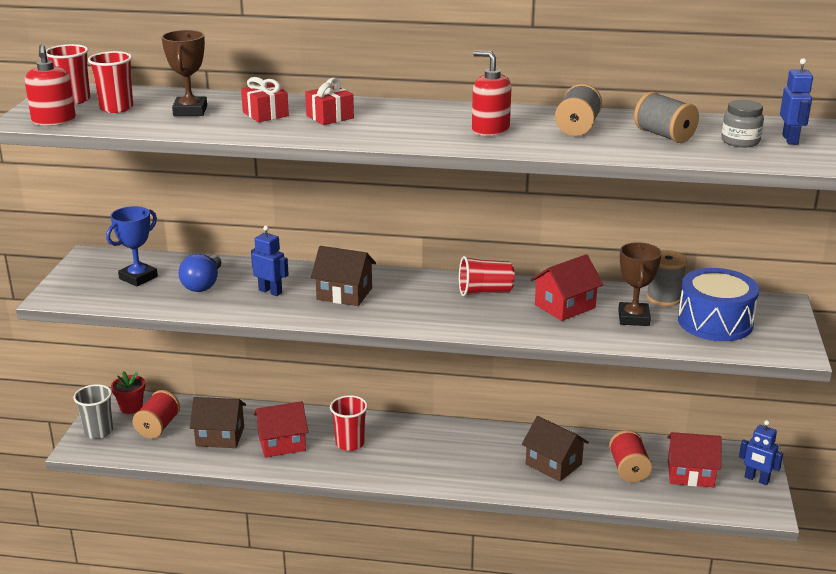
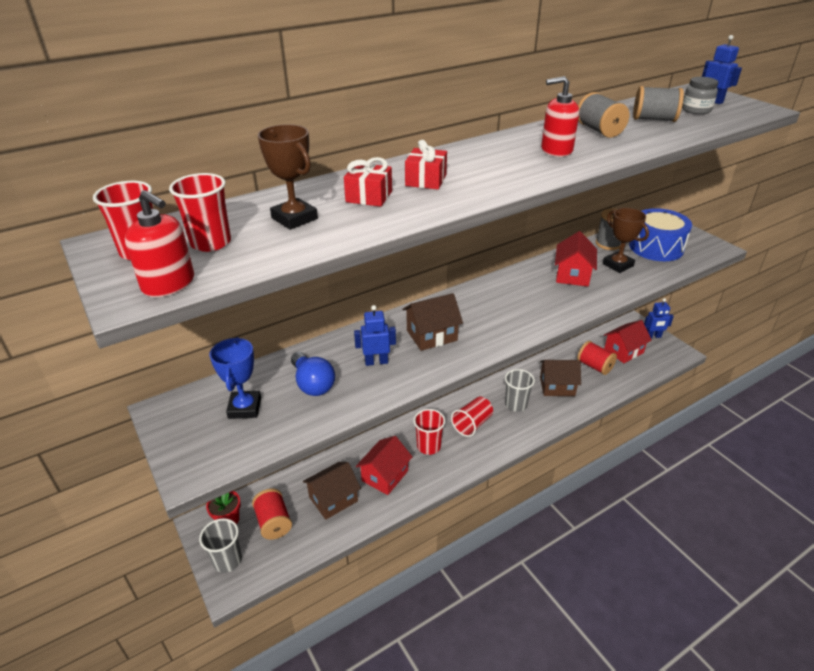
camera: 40 degrees left, 10 degrees up
(483, 456) = (516, 404): none -> grey cup
(485, 292) = (514, 287): red cup -> red cup (472, 424)

